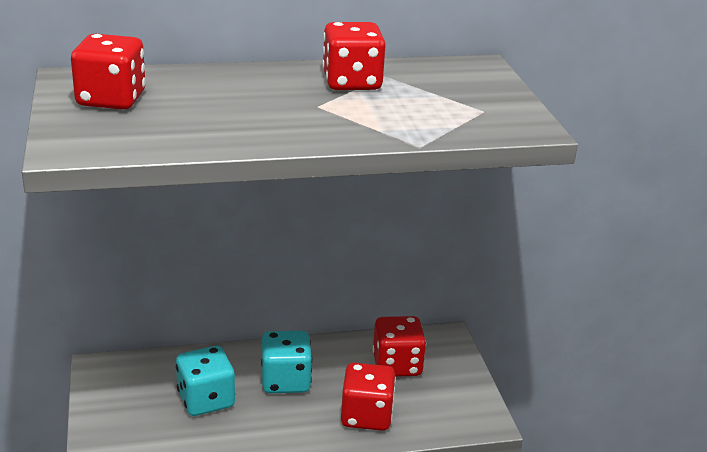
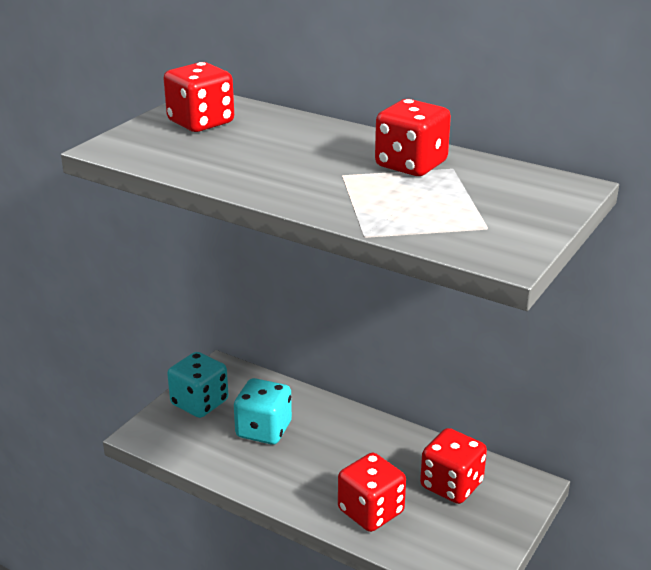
camera: 45 degrees right, 0 degrees up
(285, 381) = (340, 448): turquoise dice -> turquoise dice (199, 403)

